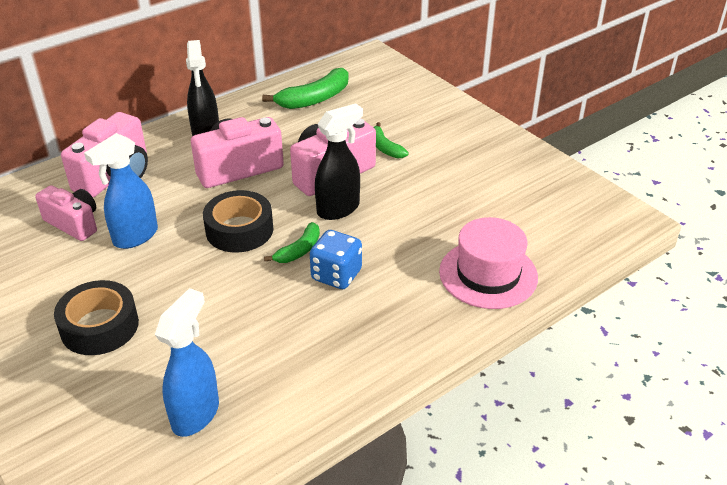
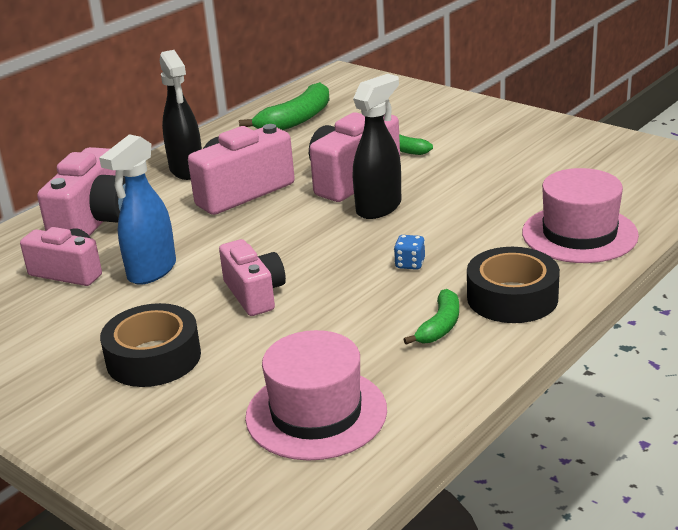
camera: 10 degrees left, 10 degrees down
(196, 414) = (316, 413): blue spray bottle -> pink hat
(202, 278) = (254, 294): none -> pink camera
(239, 230) = (274, 244): black tape -> black tape (512, 297)
(299, 250) = (354, 250): green banana -> green banana (440, 326)
(336, 275) = (410, 264): blue dice -> blue dice, size x0.55

